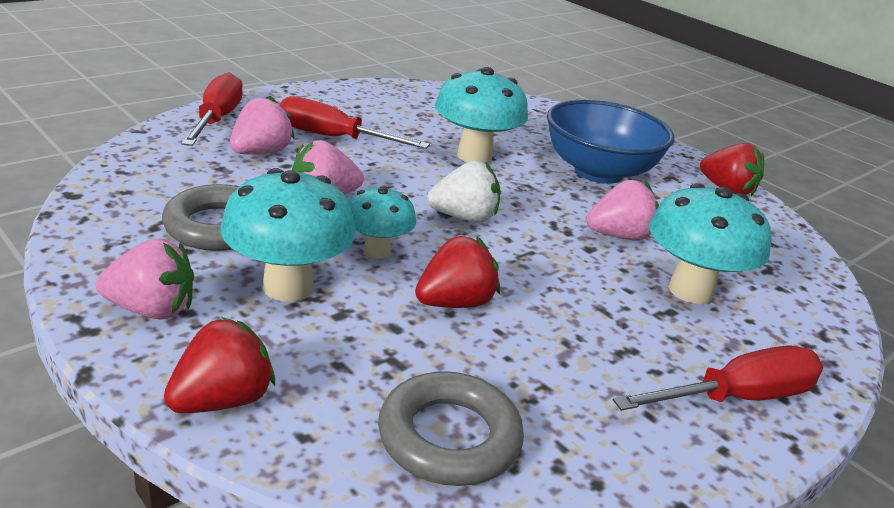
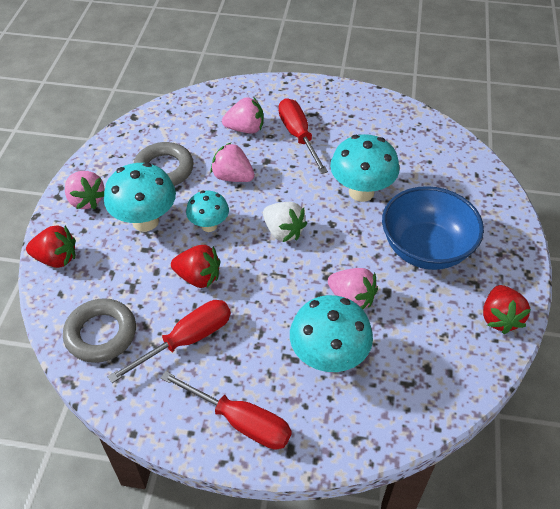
camera: 55 degrees right, 20 degrees up
(217, 119) = (256, 93): red screwdriver -> red screwdriver (187, 340)

